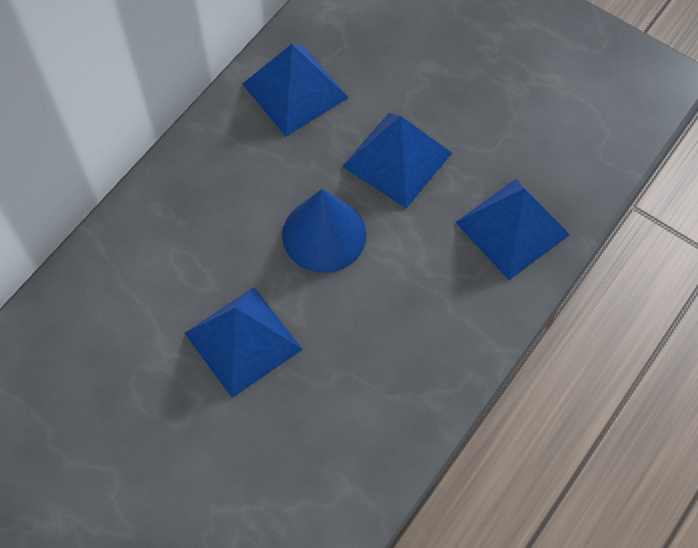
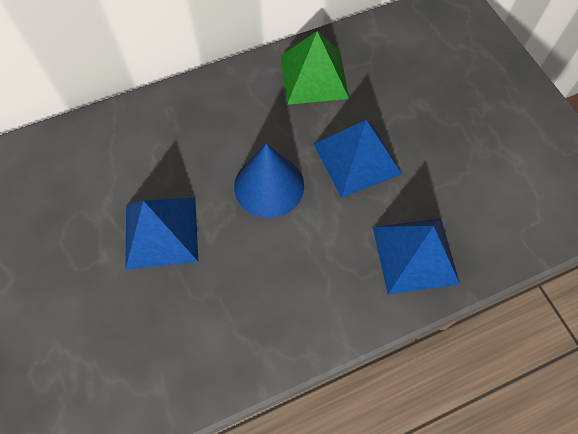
camera: 30 degrees right, 0 degrees up
(295, 90) = (314, 77): blue pyramid -> green pyramid

